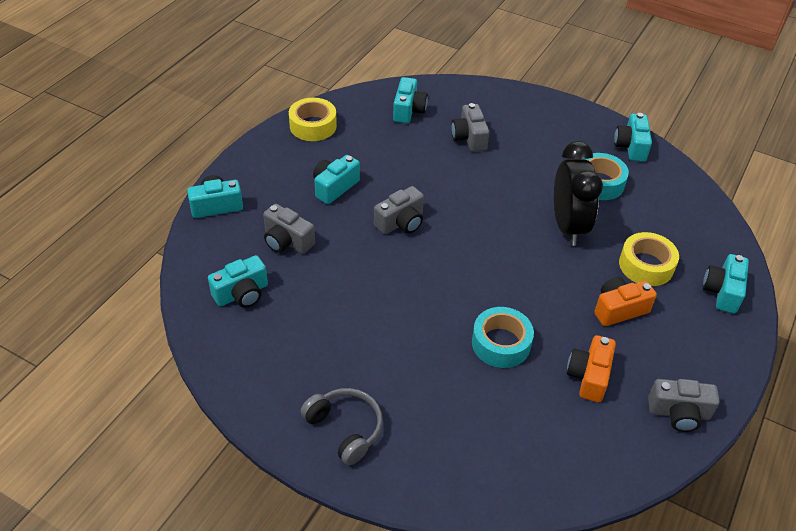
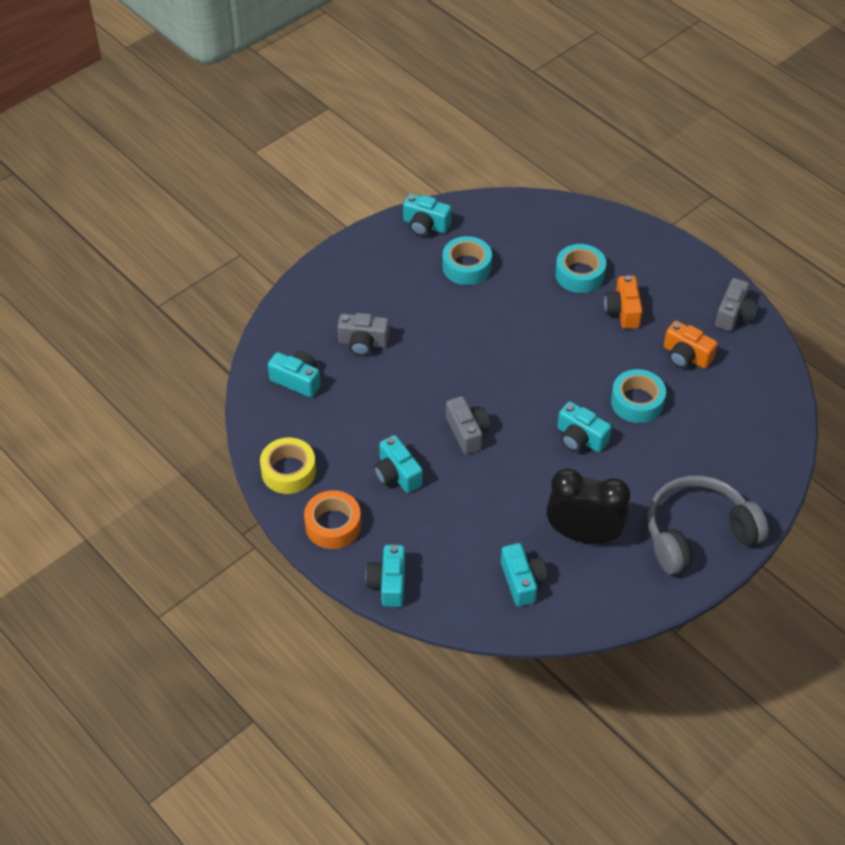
camera: 70 degrees left, 5 degrees up
(267, 161) = (333, 525): none -> orange tape
(287, 241) = (462, 531): grey camera -> none
(345, 428) = (697, 533): grey headphones -> grey headphones, size x1.65
(567, 226) = (515, 310): black clock -> black clock (583, 535)
(646, 265) = (579, 274): yellow tape -> turquoise tape
(722, 292) = (623, 238): turquoise camera -> turquoise camera (580, 438)

